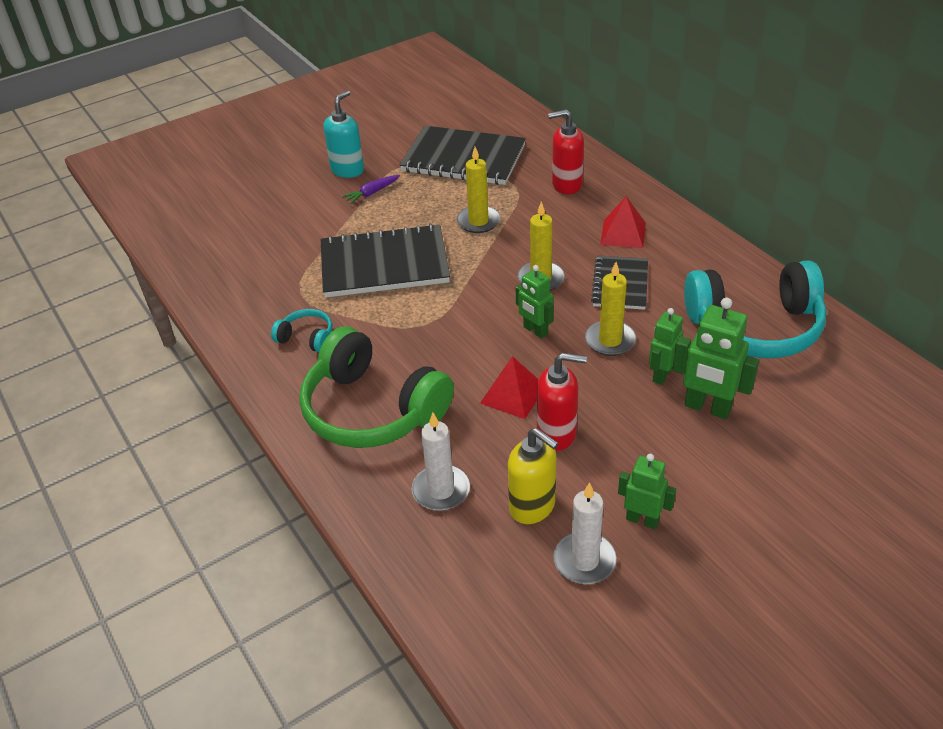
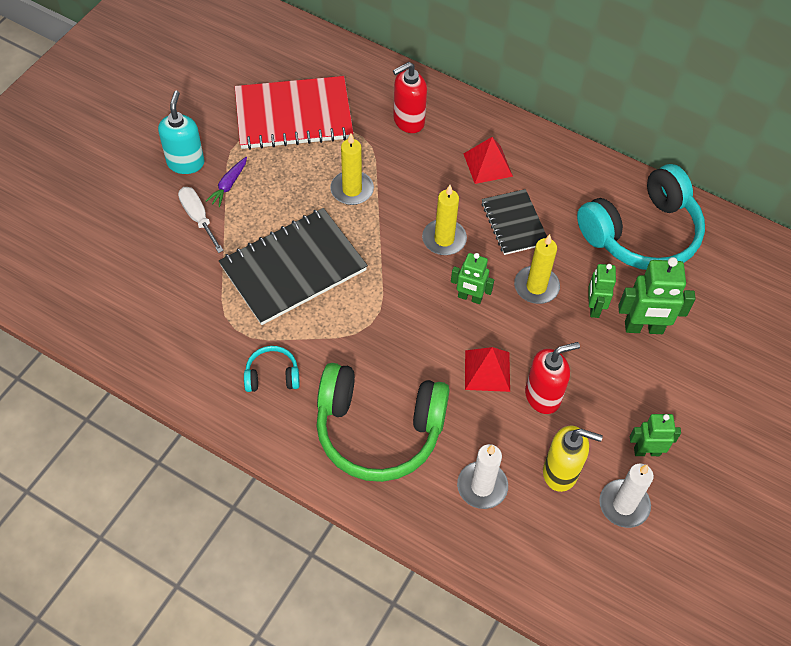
camera: 30 degrees left, 15 degrees up
(329, 209) = (198, 218): none -> white screwdriver
(463, 158) = (293, 115): black notebook -> red notebook

